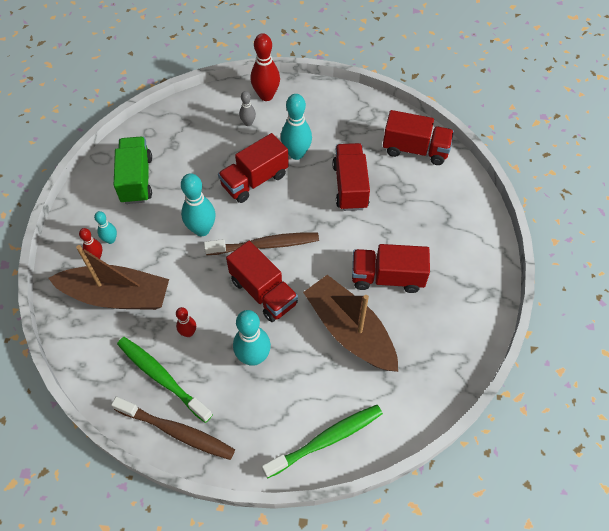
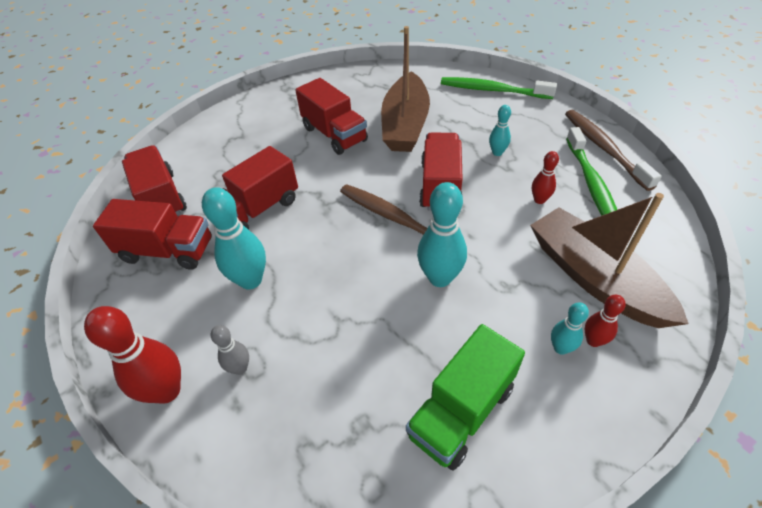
camera: 130 degrees left, 10 degrees down
(253, 357) = (497, 152): turquoise bowling pin -> turquoise bowling pin, size x0.55
(254, 180) = (327, 286): red truck -> red truck (168, 251)

